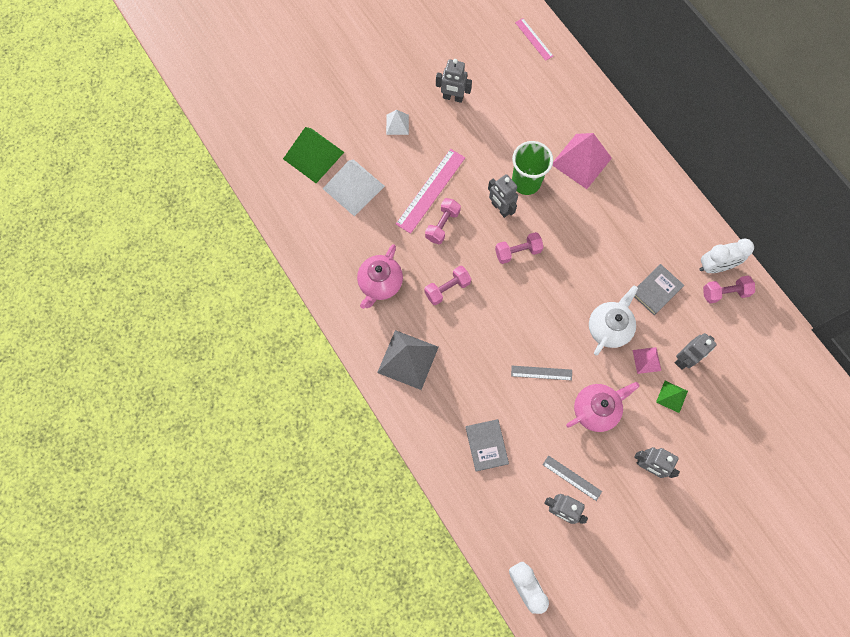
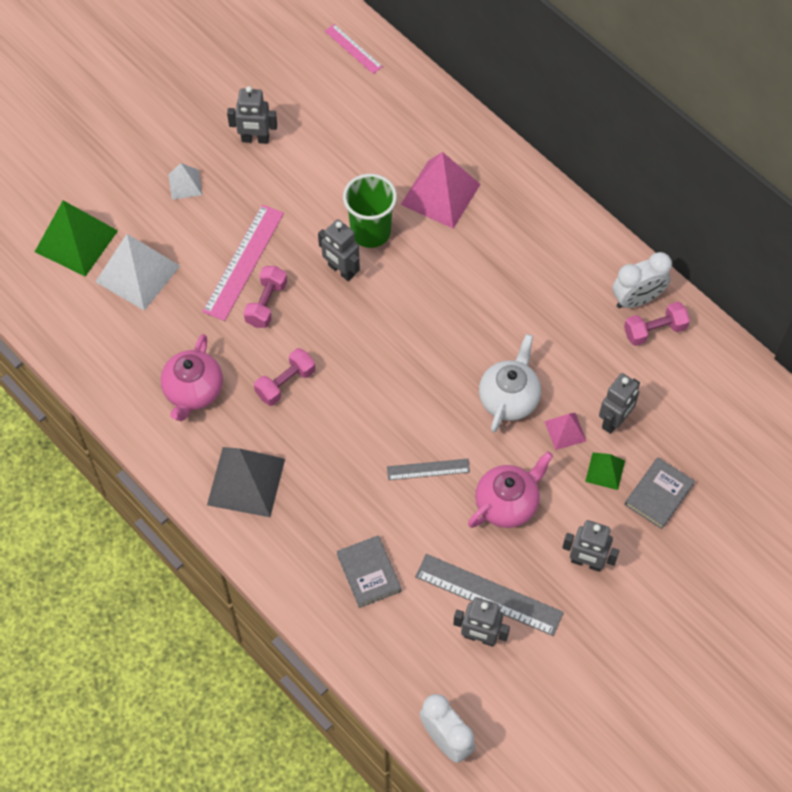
camera: 10 degrees left, 10 degrees down
(517, 252) = (373, 321): pink dumbbell -> none
(572, 478) = (489, 594): grey ruler -> grey ruler, size x1.76
(656, 290) = (564, 341): grey book -> grey book (659, 494)

